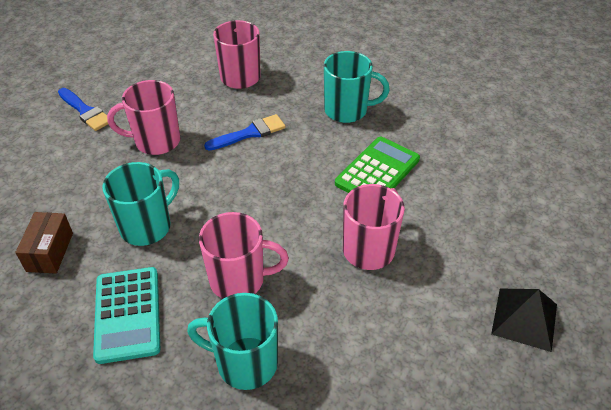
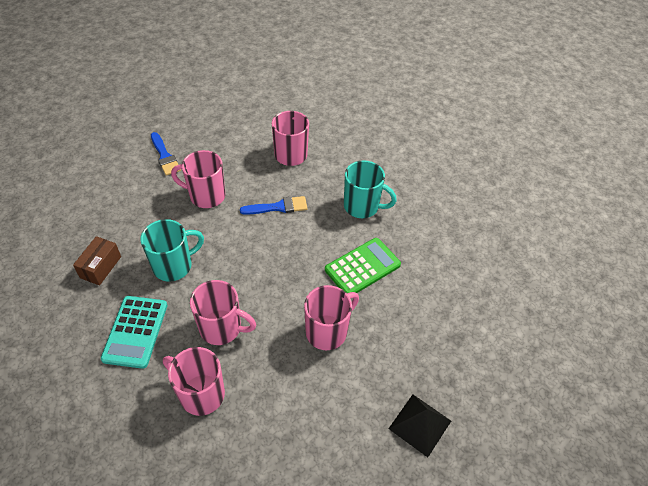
camera: 15 degrees right, 5 degrees up
(245, 363) = (201, 394): turquoise mug -> pink mug

